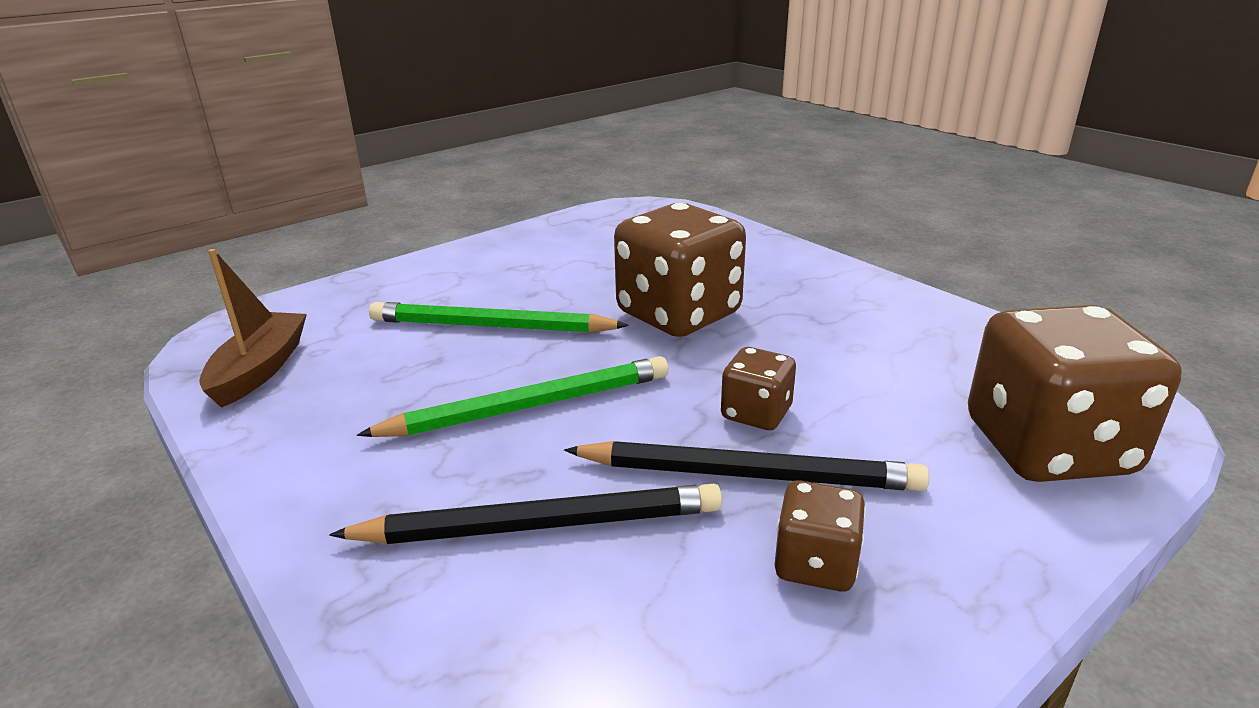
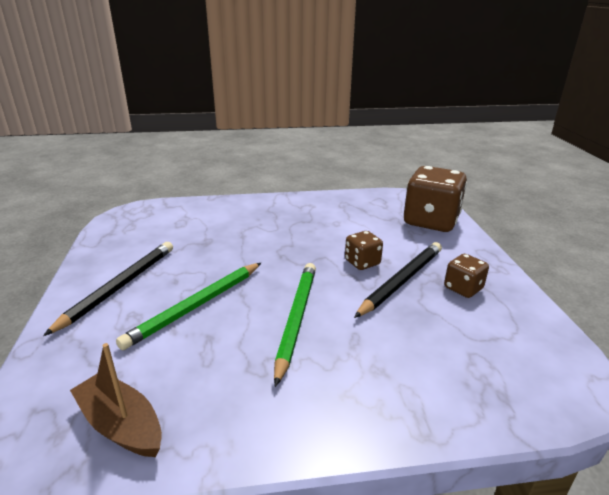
camera: 60 degrees left, 0 degrees up
(540, 525) = (397, 346): black pencil -> black pencil (119, 287)
(678, 314) = (260, 248): brown dice -> none

